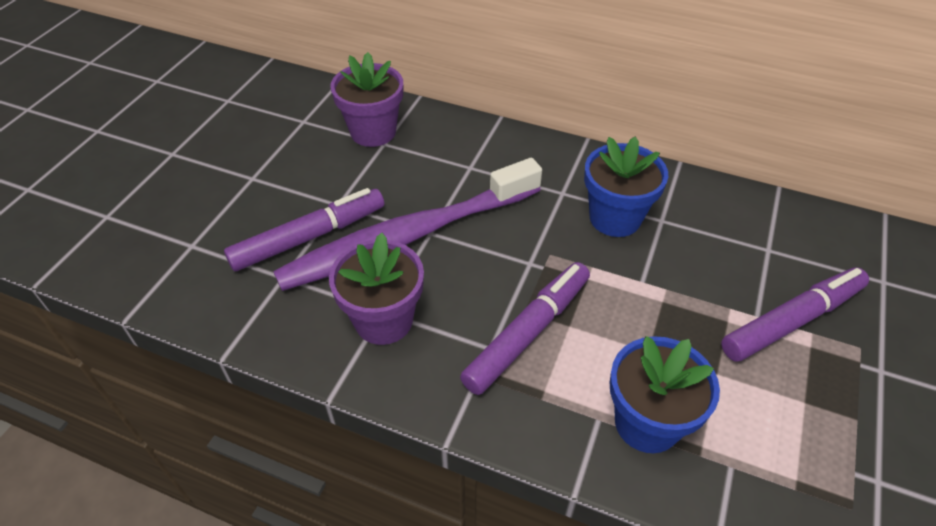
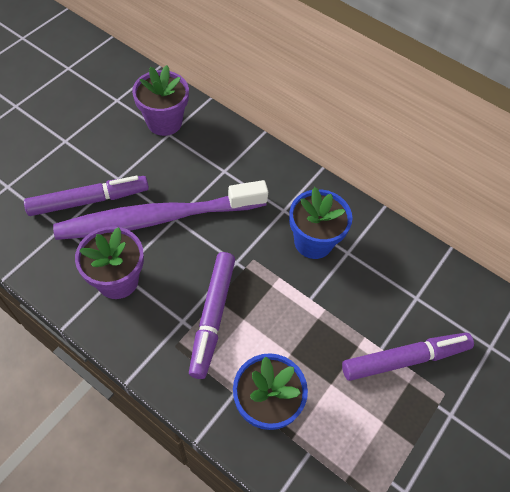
camera: 10 degrees right, 10 degrees up
(528, 333) = (212, 317): purple marker -> purple marker turned 135 degrees clockwise

